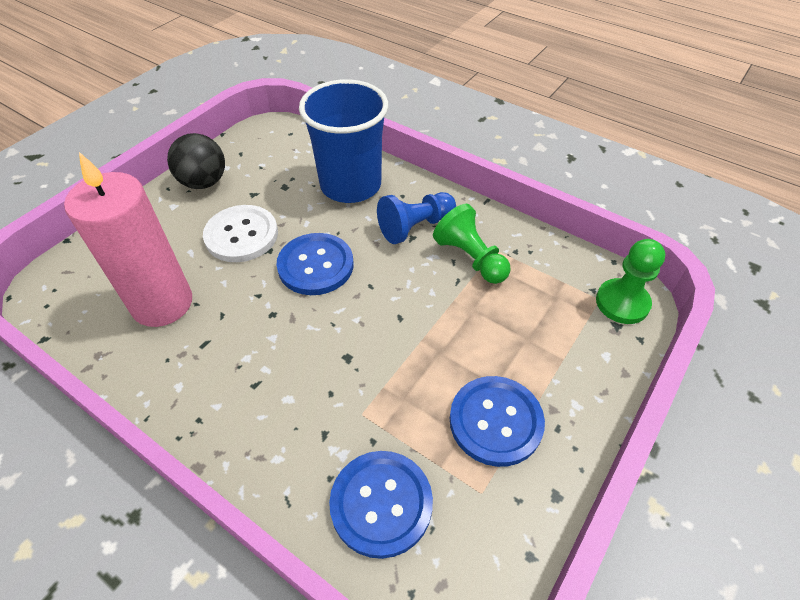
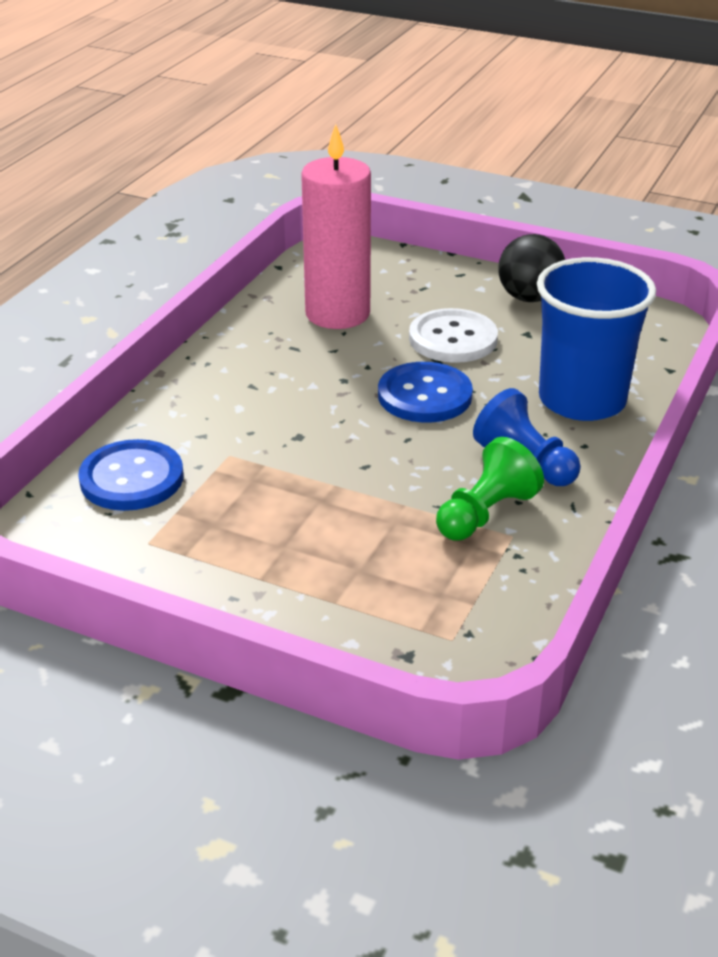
camera: 80 degrees right, 15 degrees down
(495, 421) = (234, 548): blue button -> none
(622, 303) = (452, 662): green pawn -> none

